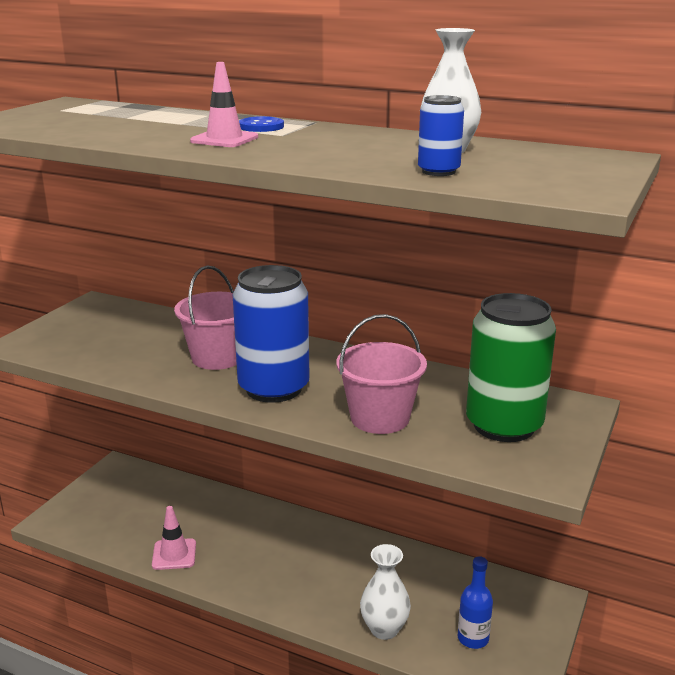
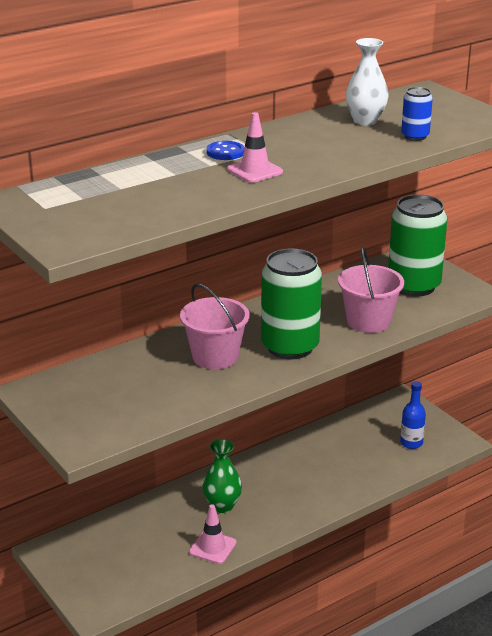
camera: 60 degrees left, 5 degrees up
(242, 537) = (222, 506): none -> green vase
(273, 388) = (290, 347): blue can -> green can
(384, 629) = (376, 474): white vase -> none

